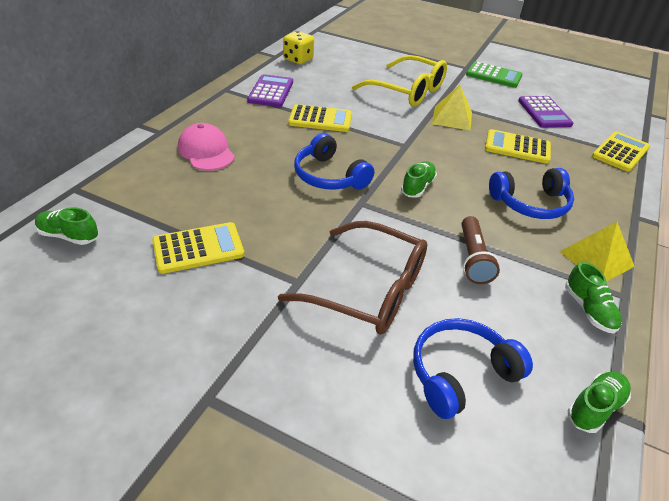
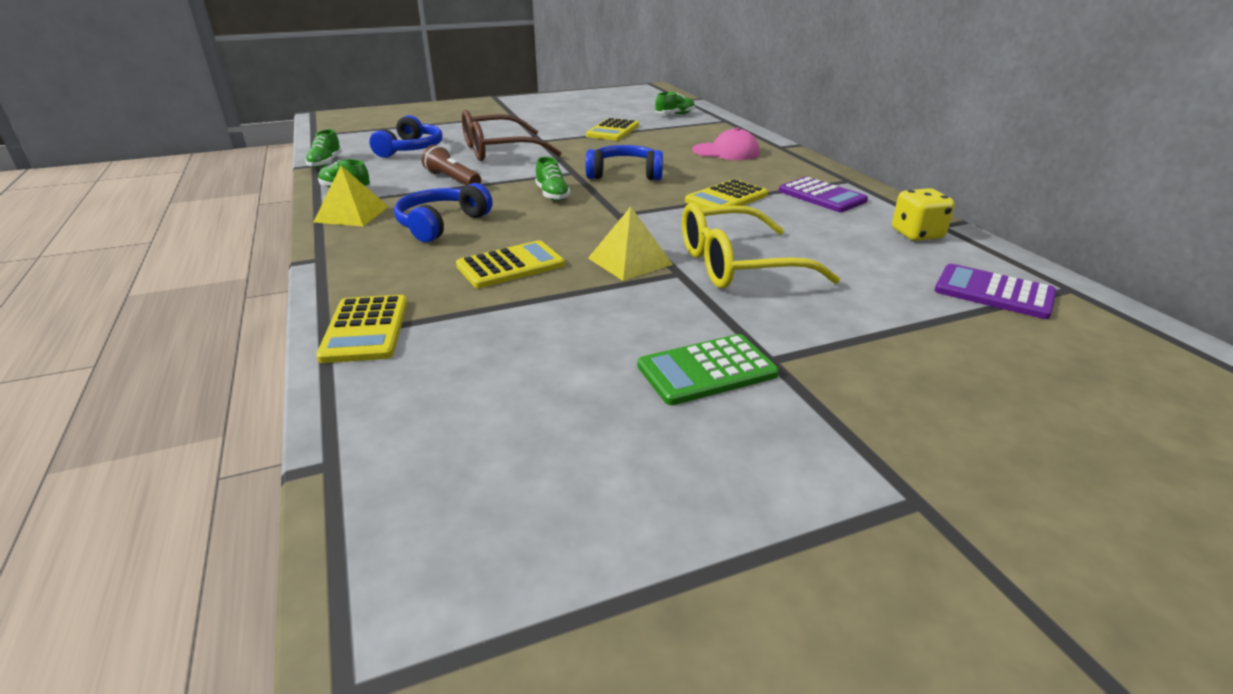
camera: 135 degrees right, 10 degrees down
(544, 112) = (533, 337): purple calculator -> purple calculator (994, 292)

